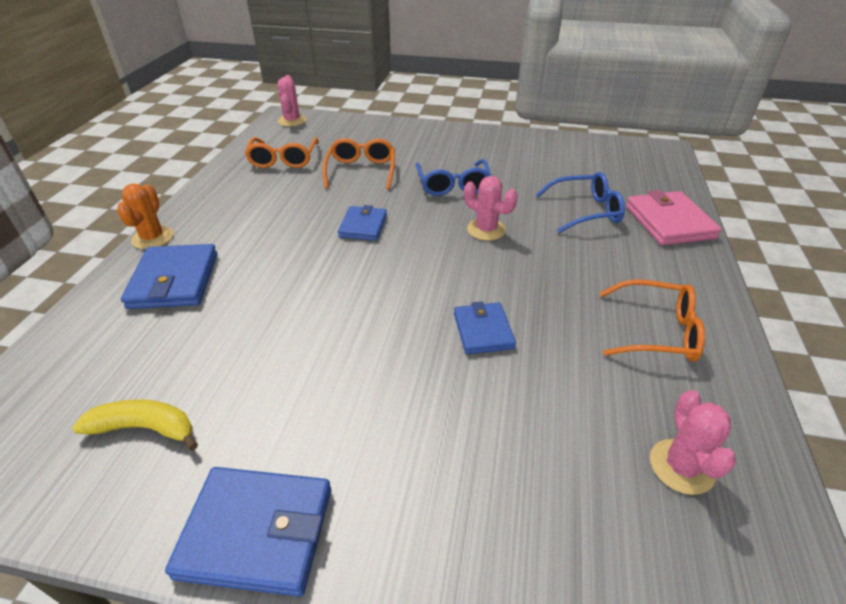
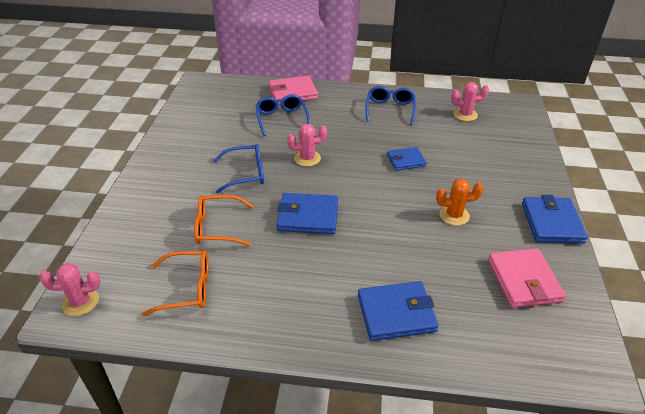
camera: 95 degrees left, 0 degrees up
(145, 428) = (524, 280): yellow banana -> pink wallet
(153, 238) = (341, 352): orange cactus -> orange cactus (454, 215)
(363, 226) = (308, 216): blue wallet -> blue wallet, size x1.56
(486, 230) = (307, 158): pink cactus -> pink cactus turned 45 degrees clockwise
(656, 331) = (390, 109): orange glasses -> blue glasses

